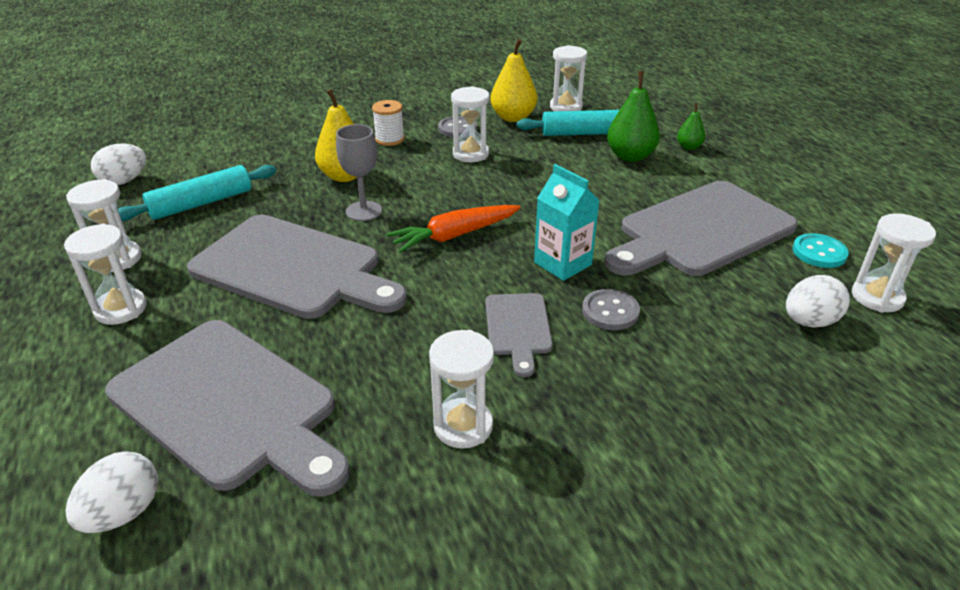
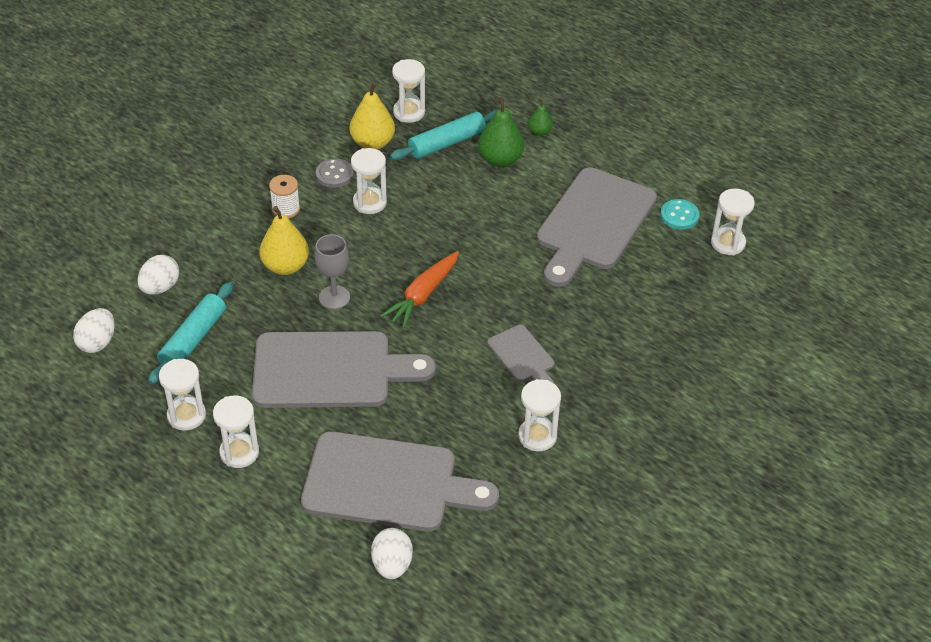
camera: 30 degrees left, 10 degrees up
(562, 263) = (517, 291): turquoise carton -> none
(610, 311) = (572, 320): grey button -> none
(809, 321) = (695, 280): white egg -> white egg (160, 287)

